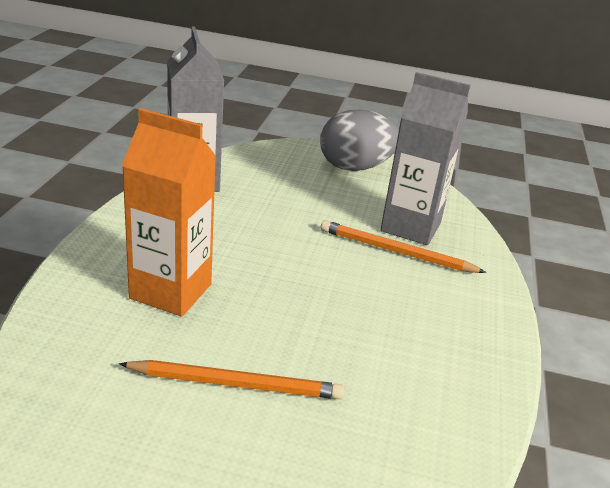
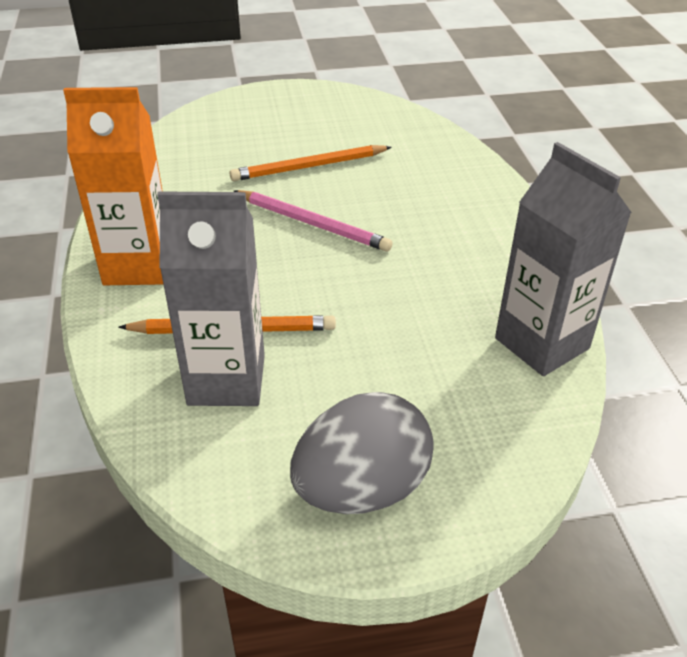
camera: 160 degrees right, 10 degrees up
(171, 291) = (415, 208): orange carton -> orange carton (138, 266)
(282, 311) = (312, 223): none -> pink pencil

